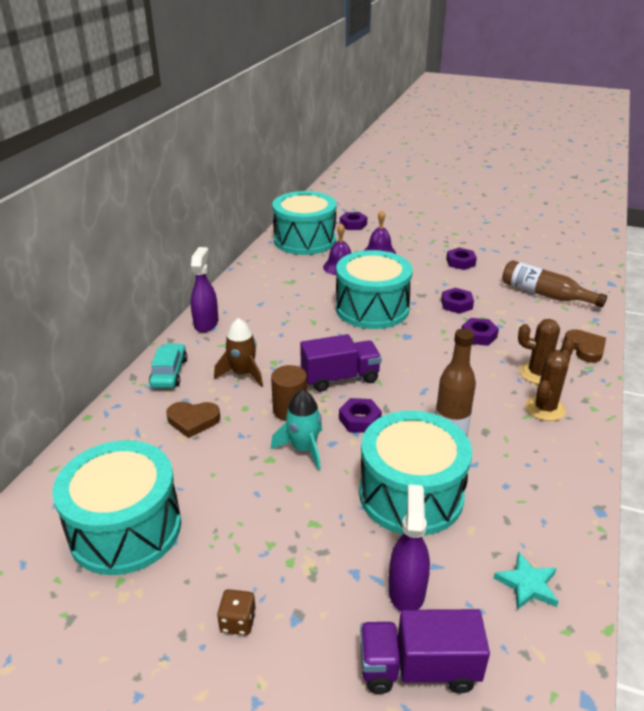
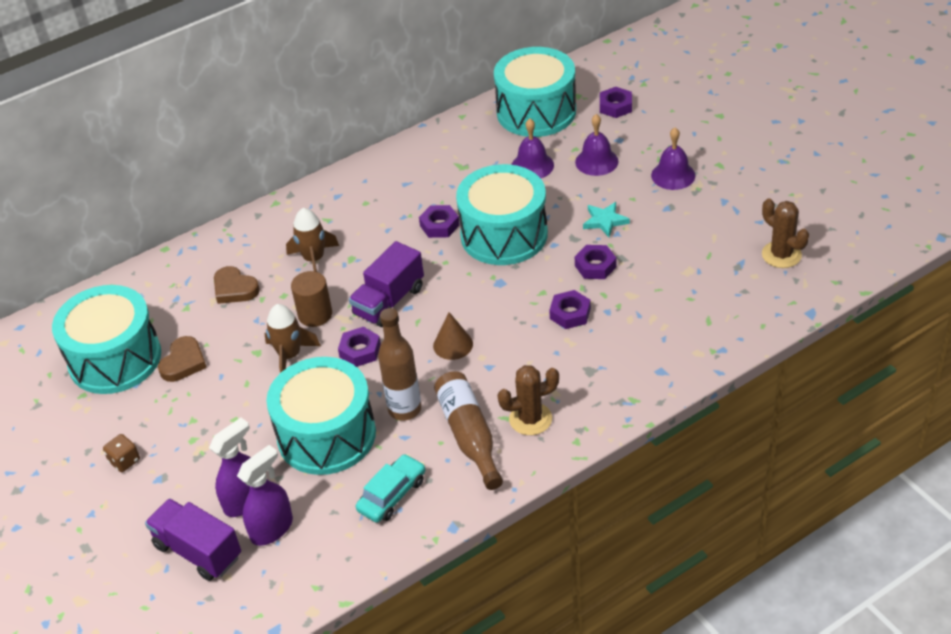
camera: 40 degrees right, 10 degrees up
(169, 373) = (258, 231): turquoise car -> turquoise car (392, 495)
(206, 323) = (336, 188): purple spray bottle -> purple spray bottle (272, 528)
(303, 449) = (289, 355): turquoise rocket -> brown rocket
(340, 378) = (389, 301): purple truck -> purple truck turned 105 degrees clockwise
(425, 386) = (453, 345): none -> brown cone
(435, 245) = (673, 175): none -> purple bell
(460, 262) = (671, 211): purple nut -> purple nut (439, 225)
(527, 584) = (328, 544): turquoise star -> turquoise star (605, 221)
(538, 373) = (572, 381): brown cactus -> brown cactus (781, 255)
(545, 294) = (710, 294): brown bottle -> brown bottle (469, 435)
(585, 348) = (659, 377): brown heart -> brown heart (183, 362)

